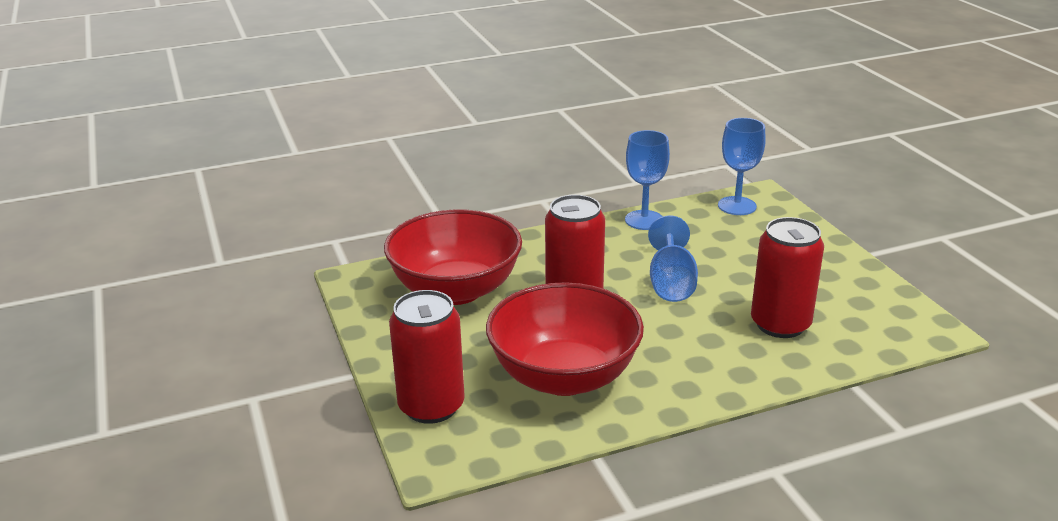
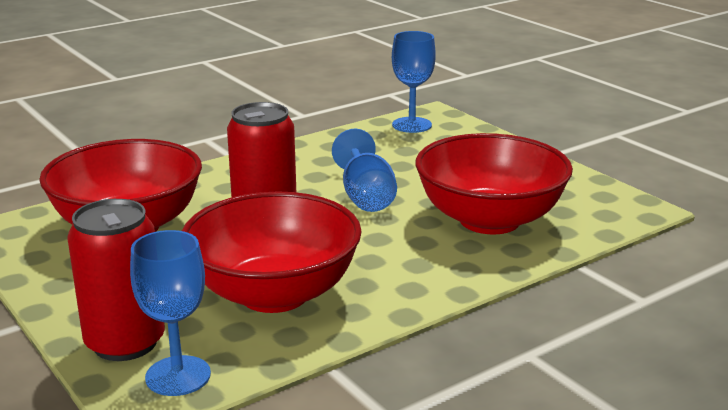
camera: 15 degrees left, 5 degrees down
(644, 220) = (320, 145): blue goblet -> blue goblet (178, 376)
(780, 324) = (489, 220): red can -> red bowl

